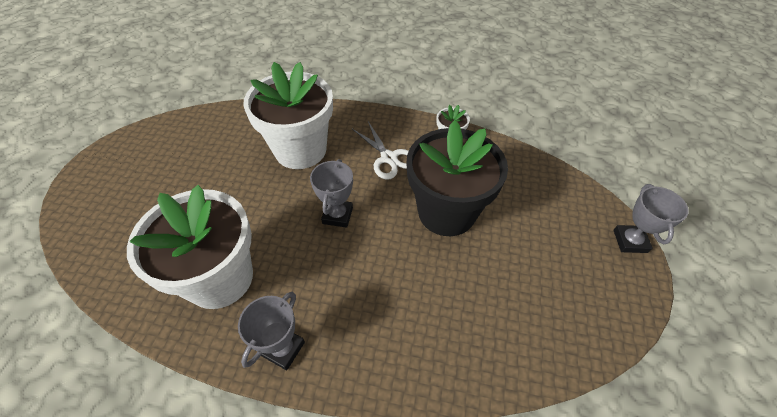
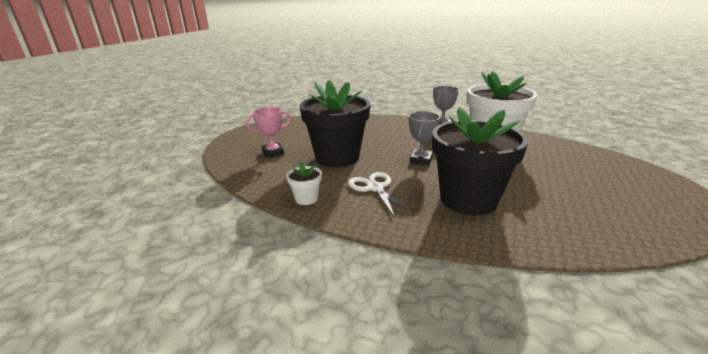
camera: 170 degrees left, 25 degrees down
(300, 150) = (468, 199): white flower pot -> black flower pot
(537, 215) = (273, 153): none -> pink trophy
(630, 241) = (227, 142): grey trophy -> none

